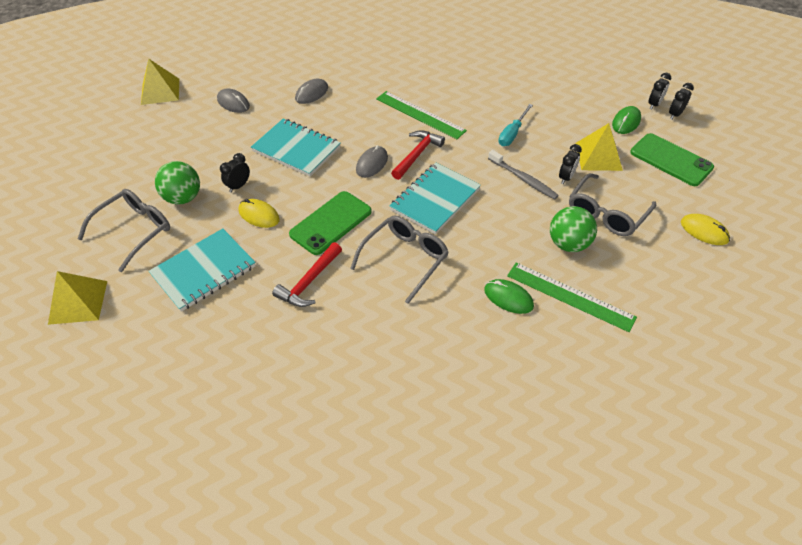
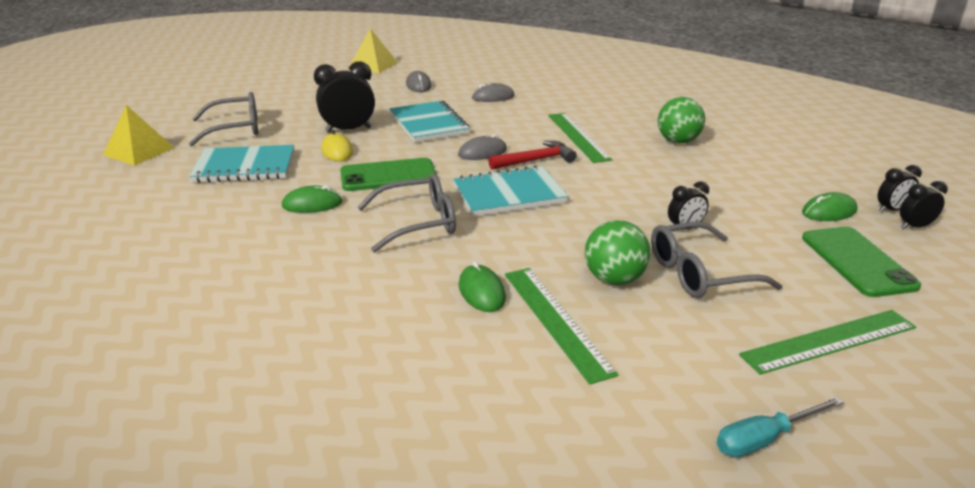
camera: 35 degrees right, 20 degrees down
(183, 198) = (297, 123): green ball -> green ball (678, 141)
(238, 186) = (348, 130): black clock -> black clock, size x1.80
(309, 282) = (312, 204): red hammer -> green mouse
(512, 134) = (663, 177): turquoise screwdriver -> turquoise screwdriver (764, 439)
(523, 179) = (629, 212): grey toothbrush -> none
(598, 156) = (751, 226): yellow pyramid -> none
(704, 231) = (829, 341): yellow mouse -> green ruler

